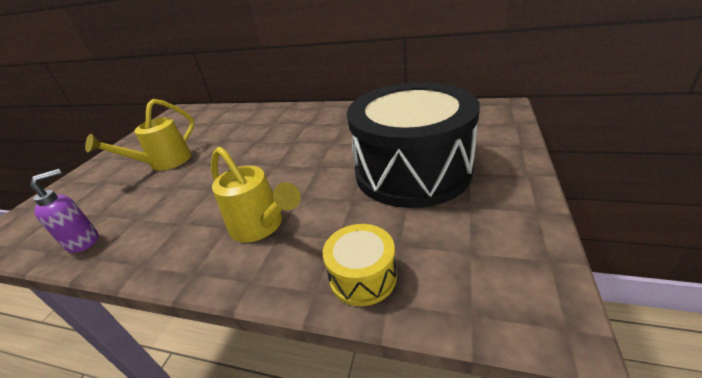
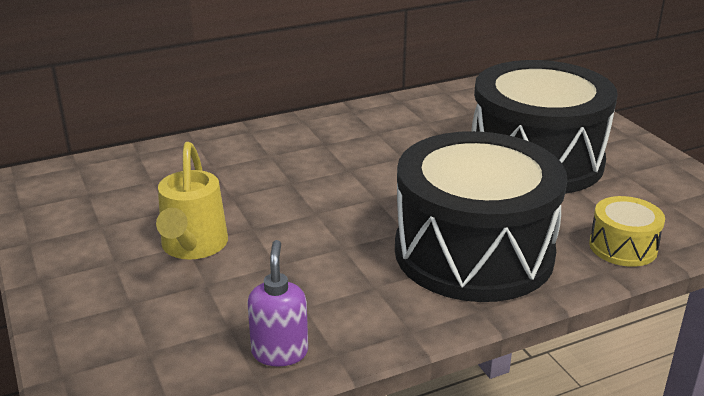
camera: 45 degrees left, 5 degrees down
(261, 226) = (473, 252): yellow watering can -> black drum

